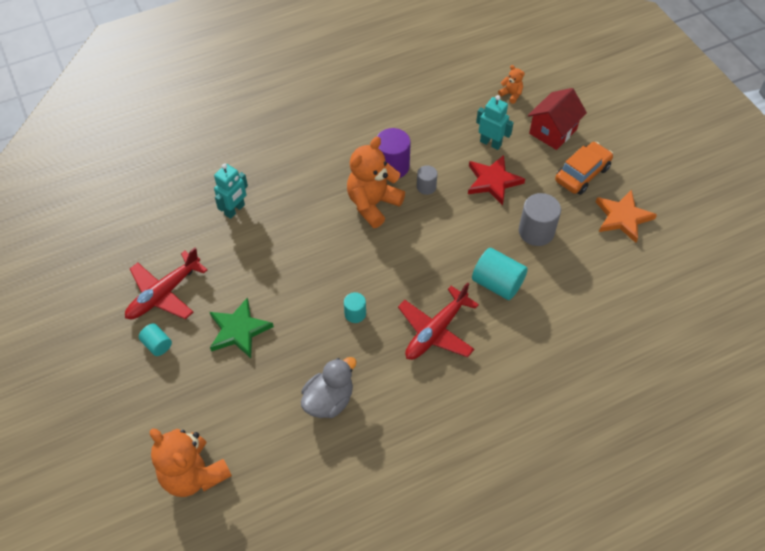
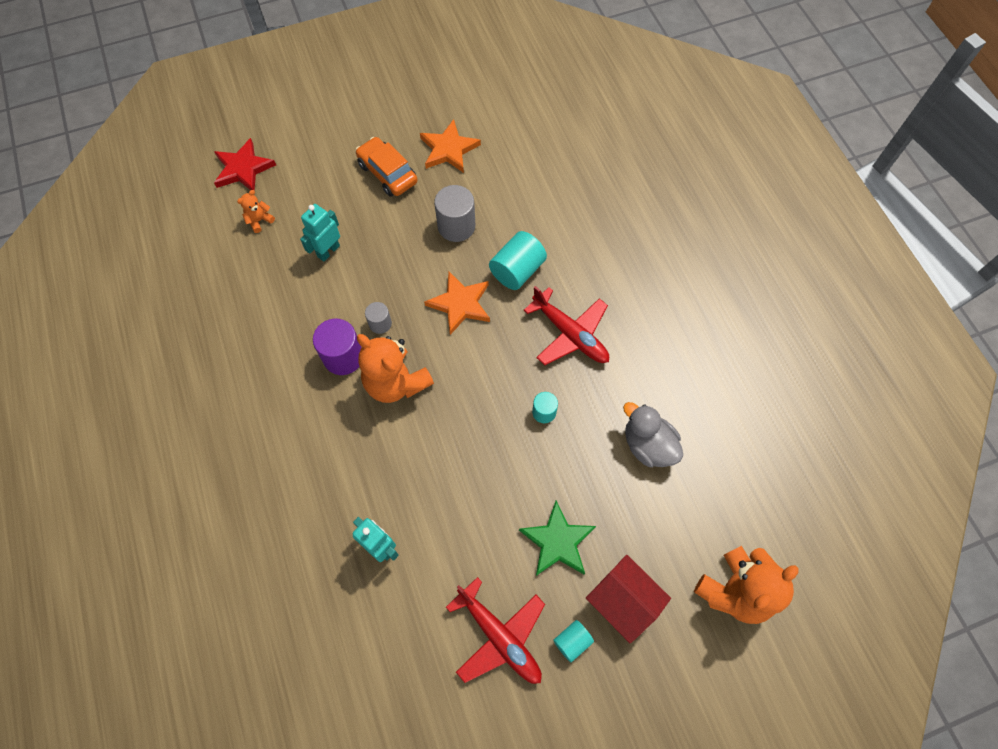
camera: 85 degrees left, 10 degrees up
(454, 242) = (460, 304): none -> orange star
(493, 181) = (383, 256): red star -> red star (243, 169)
(553, 131) = (323, 189): red house -> red house (622, 601)

